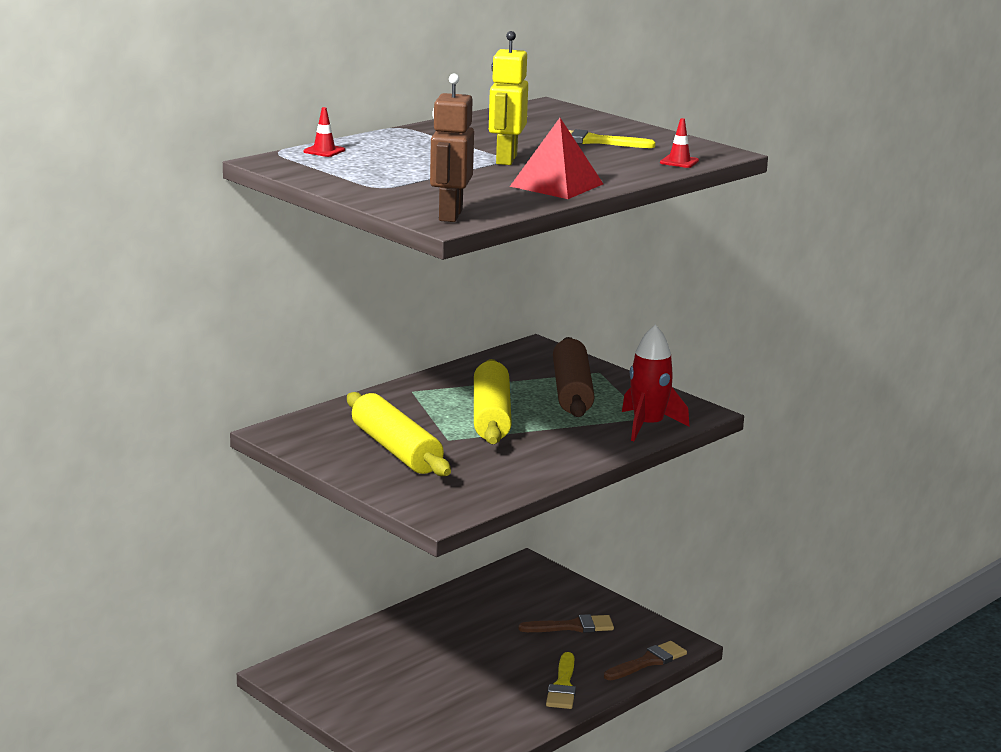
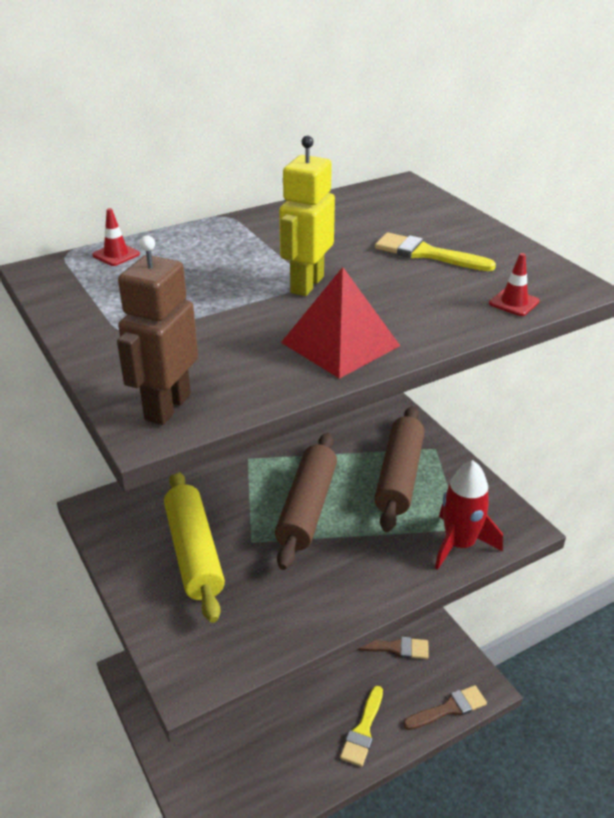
camera: 15 degrees right, 15 degrees up
(491, 416) = (307, 508): yellow rolling pin -> brown rolling pin

